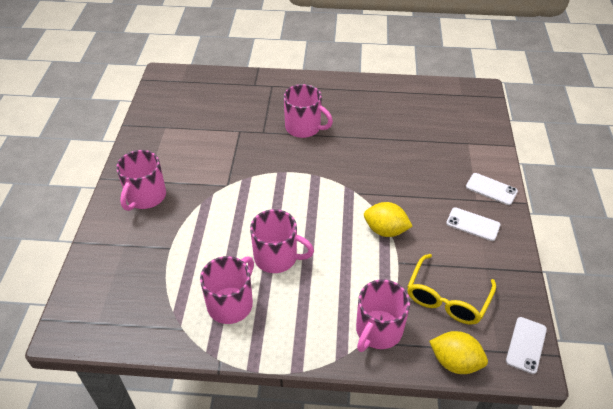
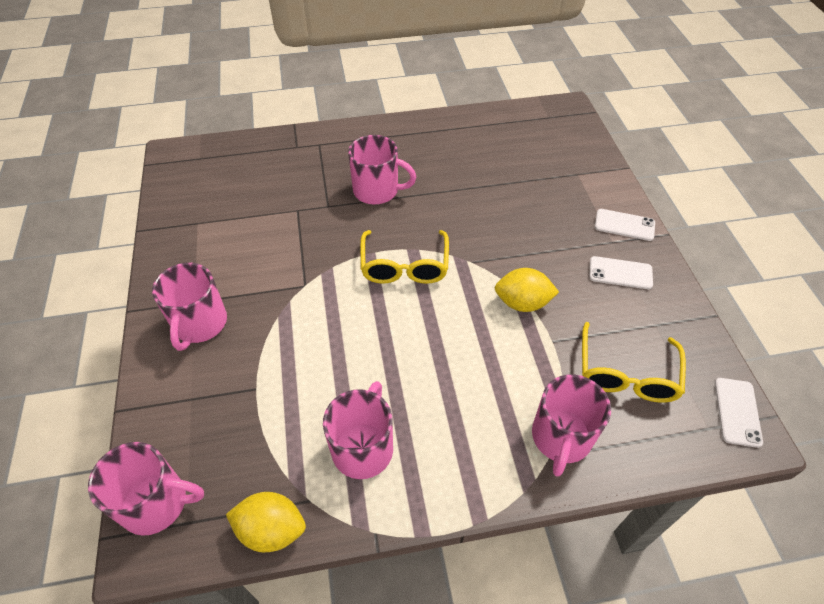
camera: 15 degrees left, 5 degrees up
(277, 257) = (401, 369): pink mug -> pink mug (156, 503)
(305, 186) = (404, 266): none -> yellow glasses
(455, 362) = (666, 455): yellow lemon -> yellow lemon (271, 529)

